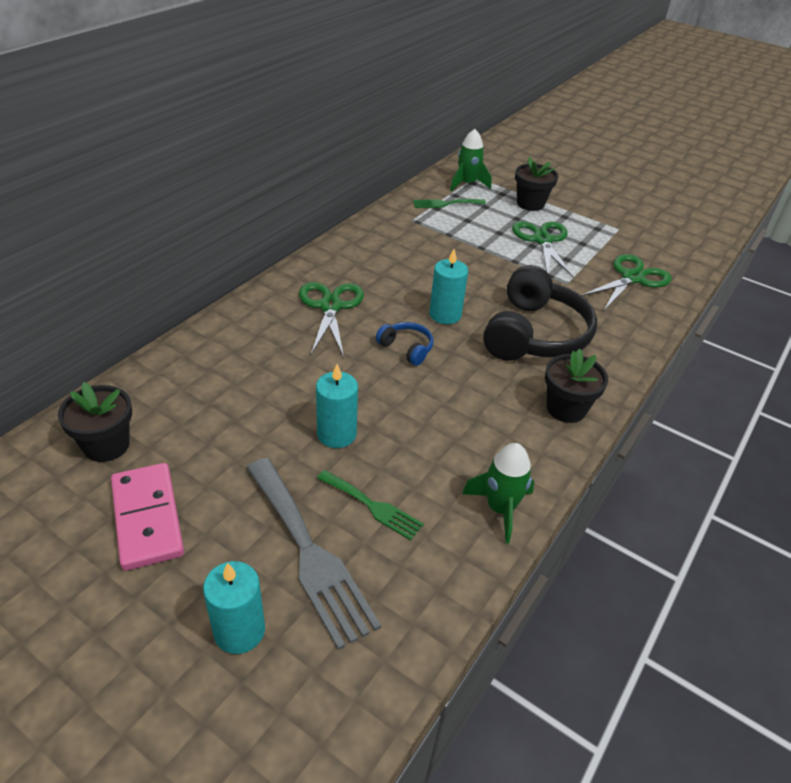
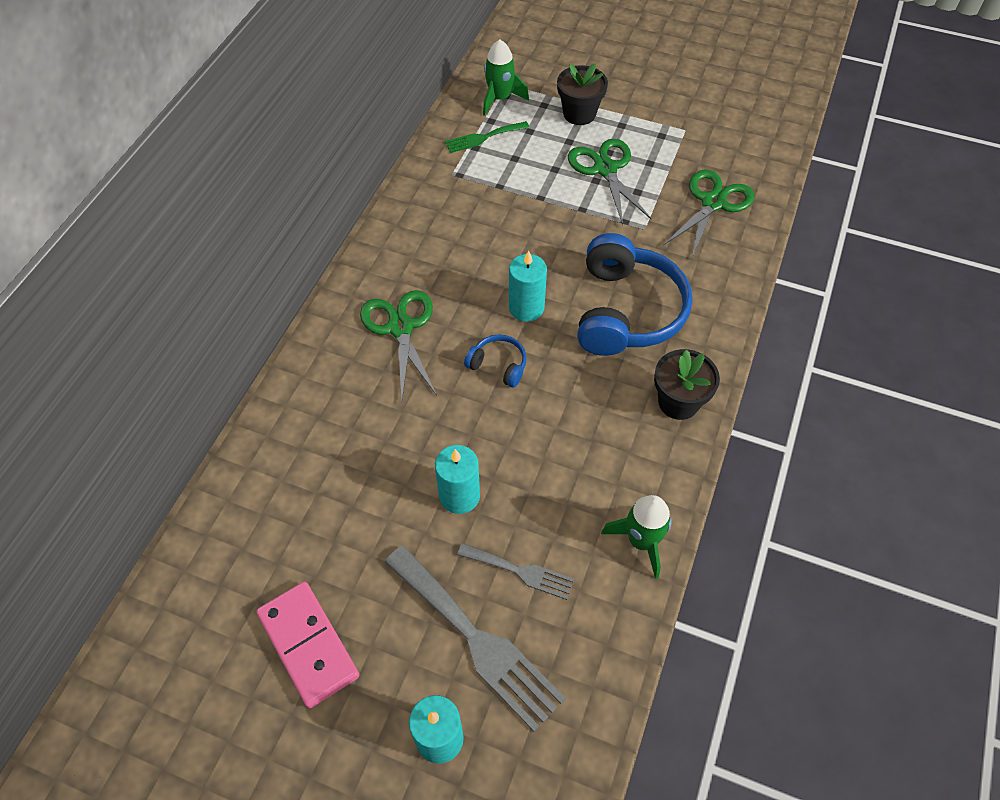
camera: 10 degrees left, 15 degrees up
(106, 445) = (232, 572): black flower pot -> none
(372, 506) = (520, 571): green fork -> grey fork
(534, 334) = (626, 311): black headphones -> blue headphones

